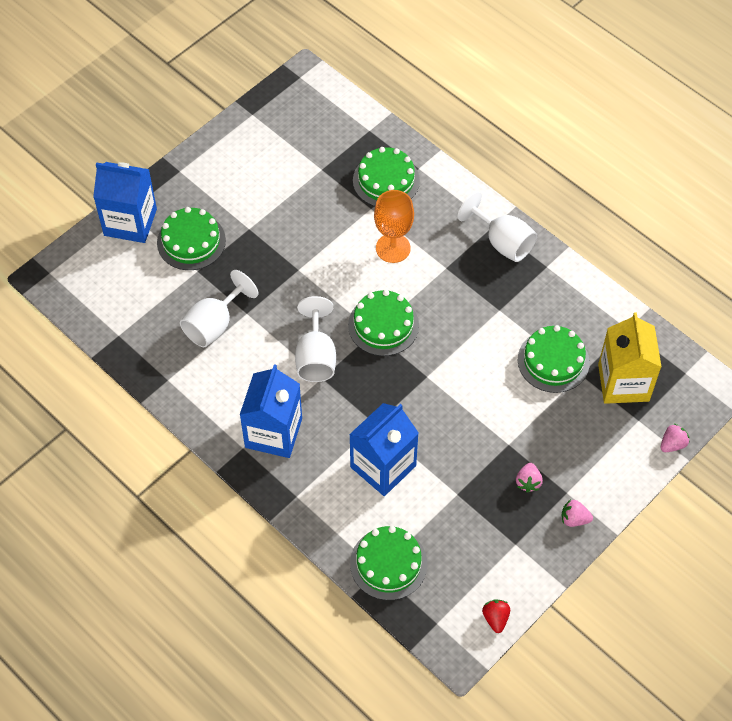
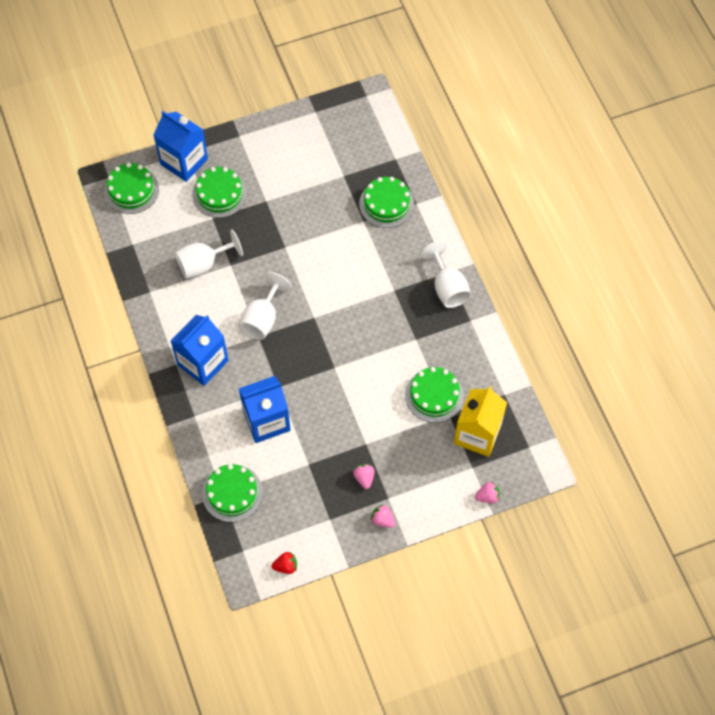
camera: 25 degrees right, 5 degrees up
(383, 325) = (324, 315): green cake -> green cake (131, 190)
(393, 248) = (363, 259): orange goblet -> none
(495, 618) = (286, 566): red strawberry -> red strawberry turned 60 degrees clockwise
(528, 482) = (364, 478): pink strawberry -> pink strawberry turned 135 degrees clockwise

